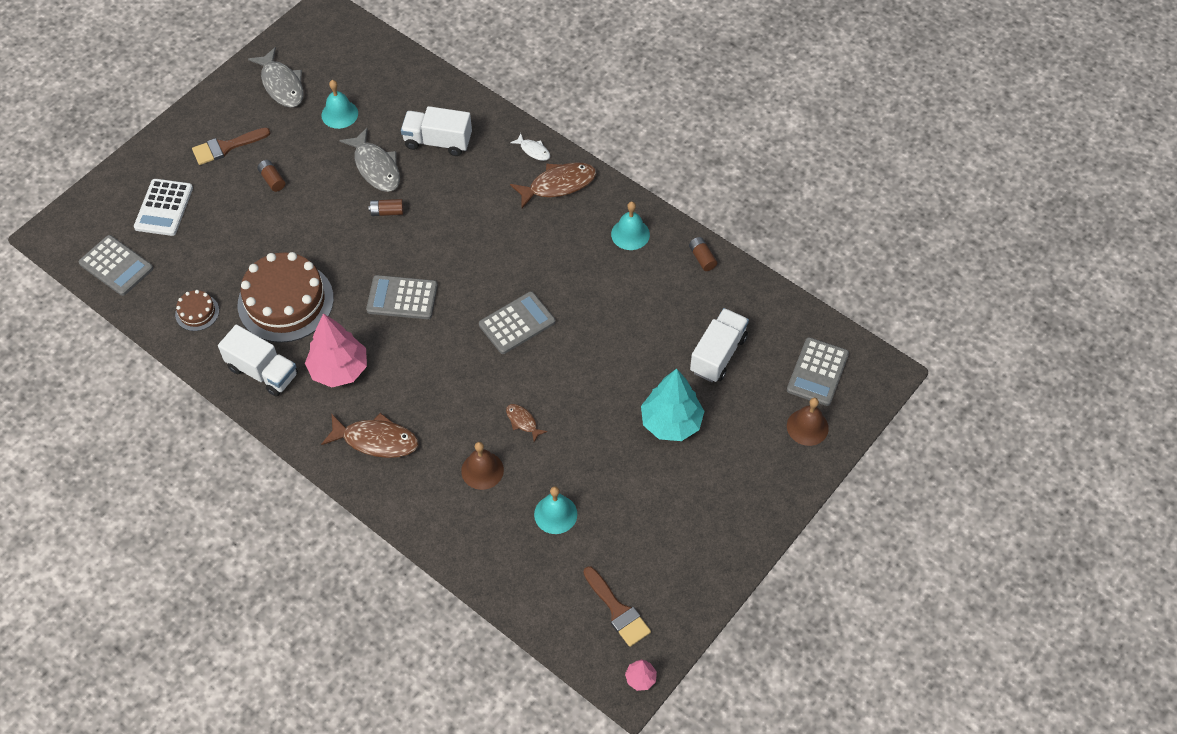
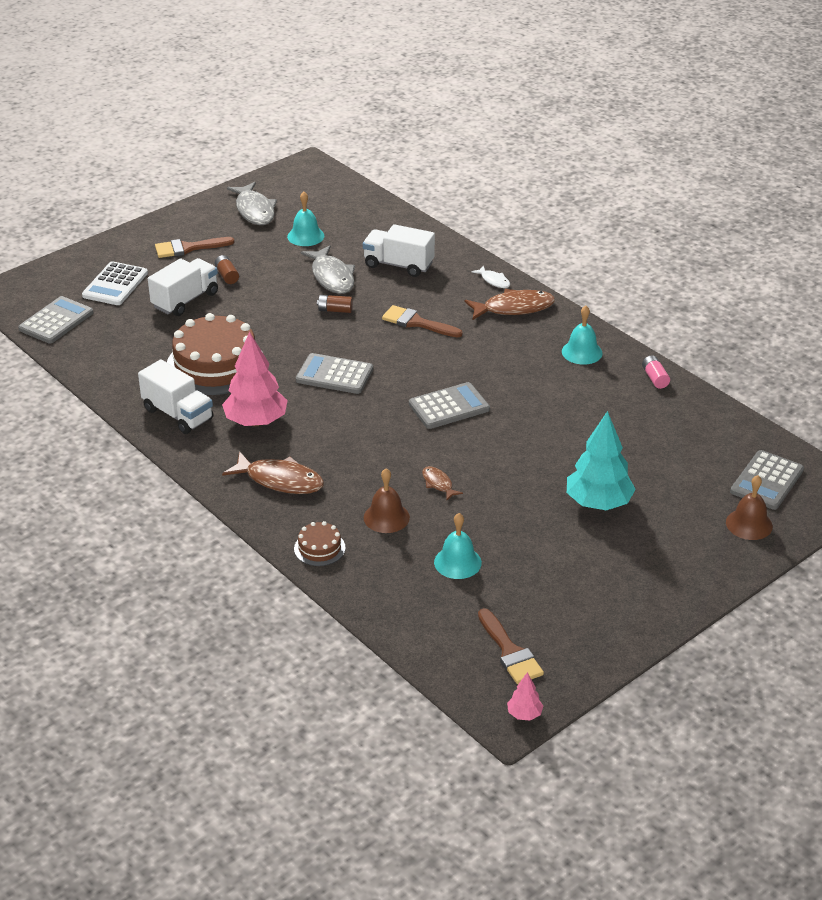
camera: 10 degrees right, 20 degrees down
(116, 266) = (56, 321): grey calculator -> grey calculator turned 105 degrees counterclockwise
(197, 312) = (125, 363): brown cake -> brown cake (319, 548)
(469, 217) = (417, 323): none -> brown brush
(702, 258) = (655, 378): brown battery -> pink battery
(718, 354) = (659, 454): white truck -> white truck (185, 300)

